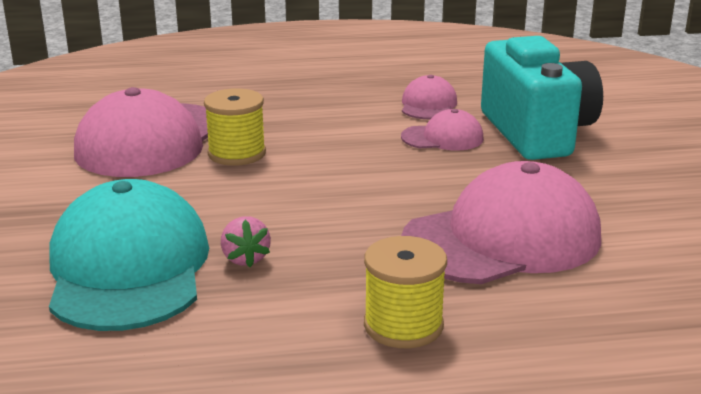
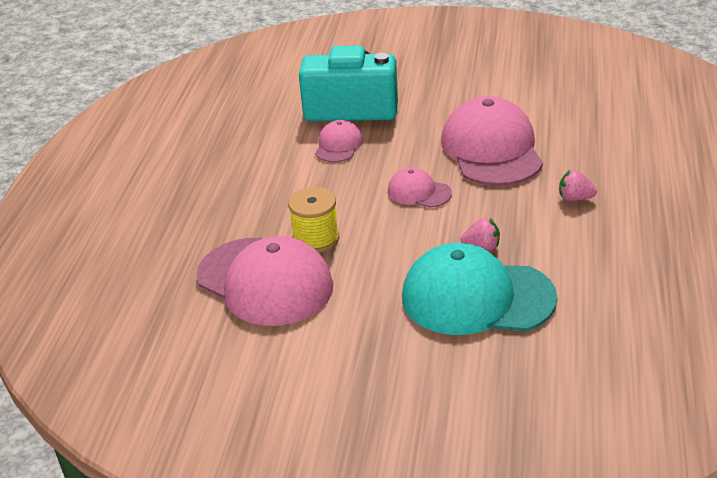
camera: 70 degrees left, 10 degrees up
(403, 325) = (575, 198): yellow spool -> pink strawberry
(428, 105) = (275, 141): pink cap -> pink cap (419, 192)

